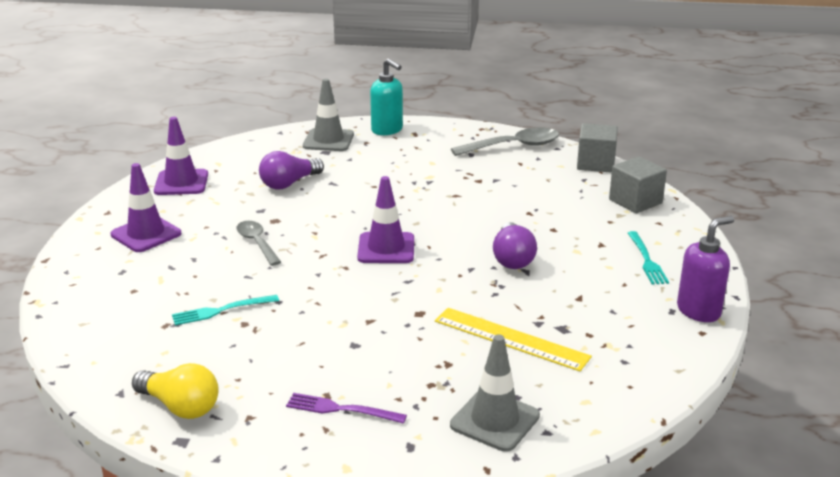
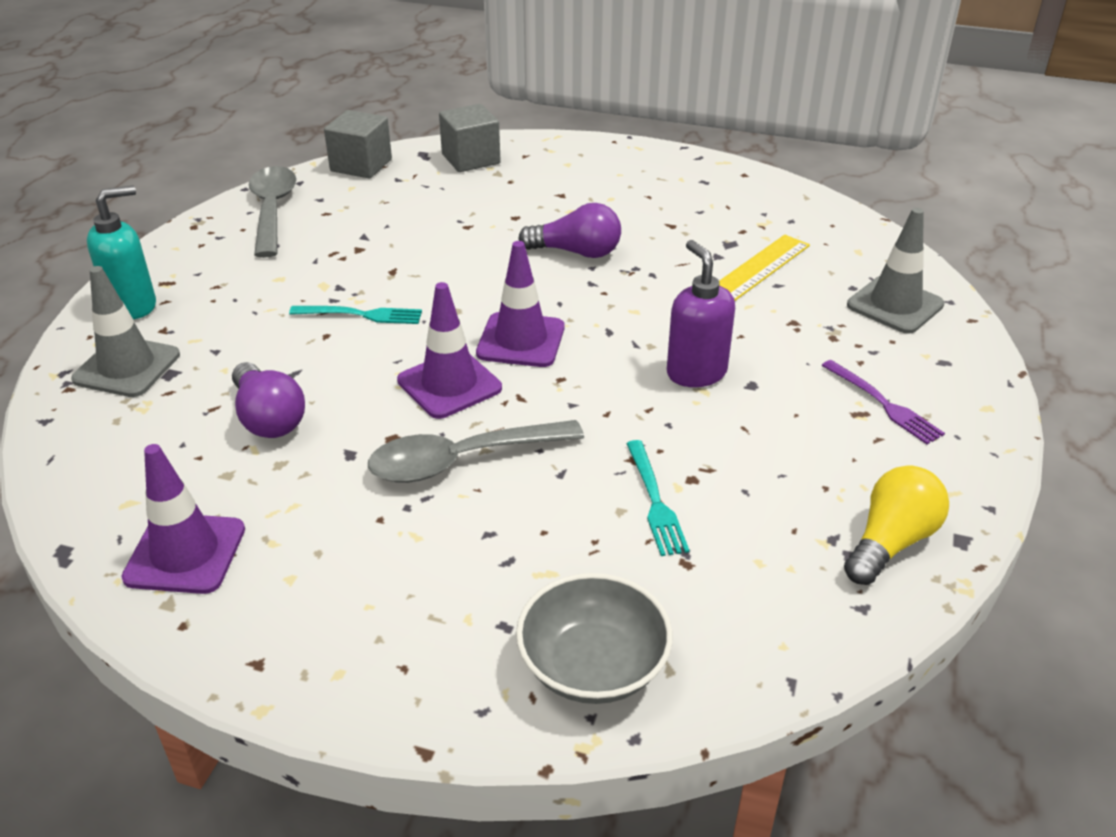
camera: 80 degrees left, 10 degrees up
(89, 299) = (593, 666): none -> grey bowl
(146, 234) = (377, 598): purple traffic cone -> purple traffic cone (449, 384)
(257, 243) = (462, 460): grey spoon -> grey spoon, size x1.55
(340, 409) = (885, 405): purple fork -> purple fork turned 60 degrees counterclockwise
(647, 260) = (604, 176): turquoise fork -> turquoise fork (362, 315)
(699, 311) = (707, 168): purple soap dispenser -> purple soap dispenser (696, 373)

